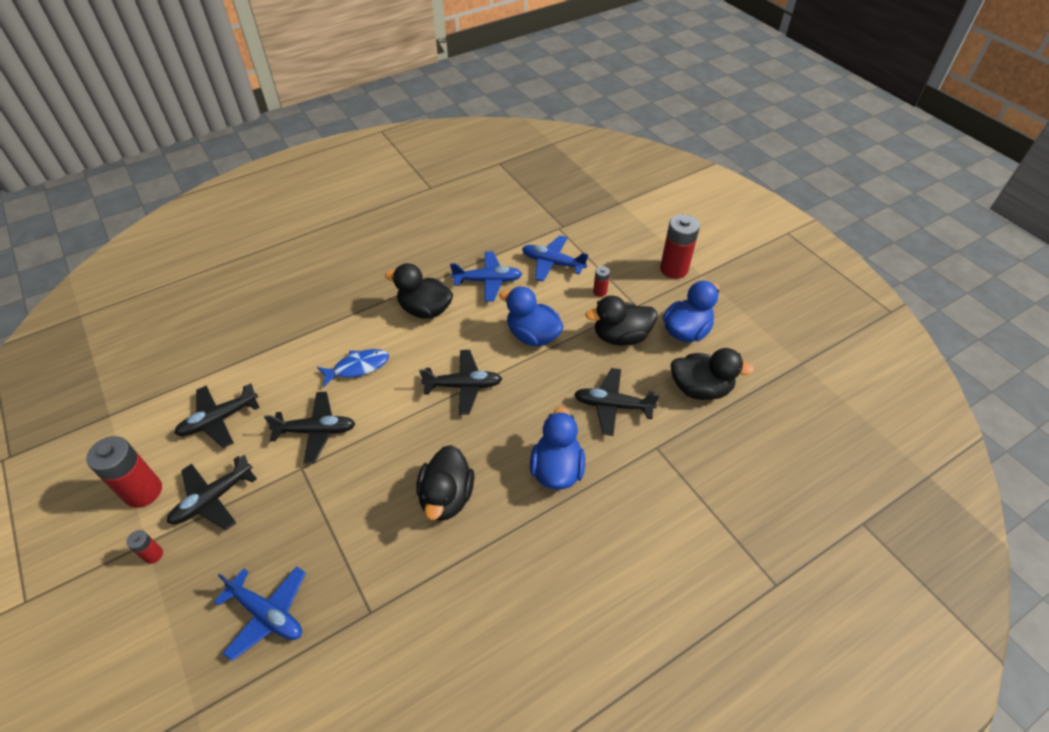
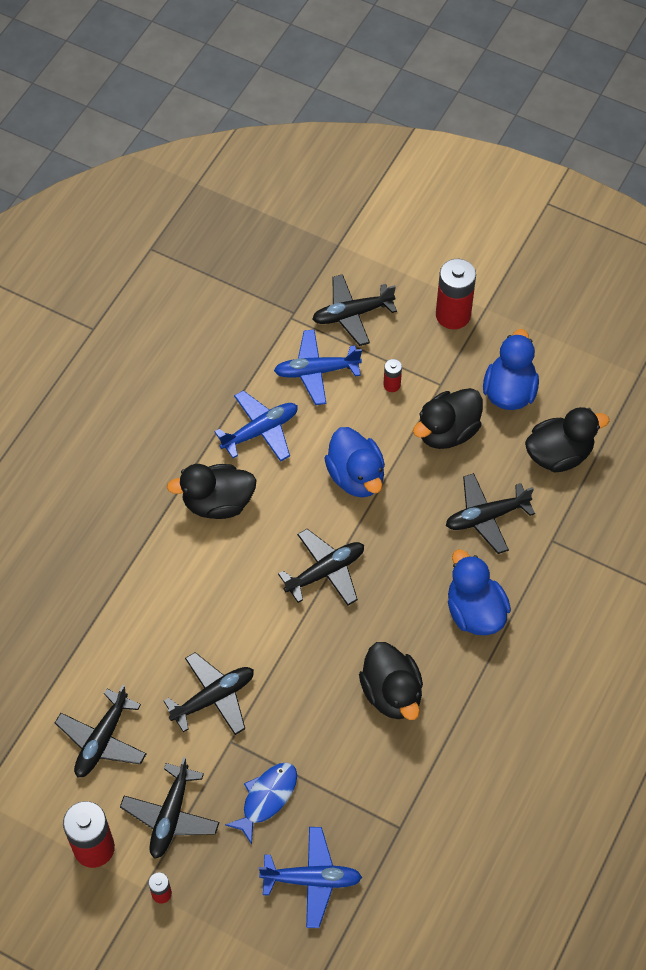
camera: 30 degrees left, 10 degrees up
(358, 367) = (199, 608): blue fish -> blue fish (267, 798)
(532, 335) = (356, 476): blue duck -> blue duck turned 120 degrees counterclockwise
(601, 242) = (352, 314): none -> black plane

